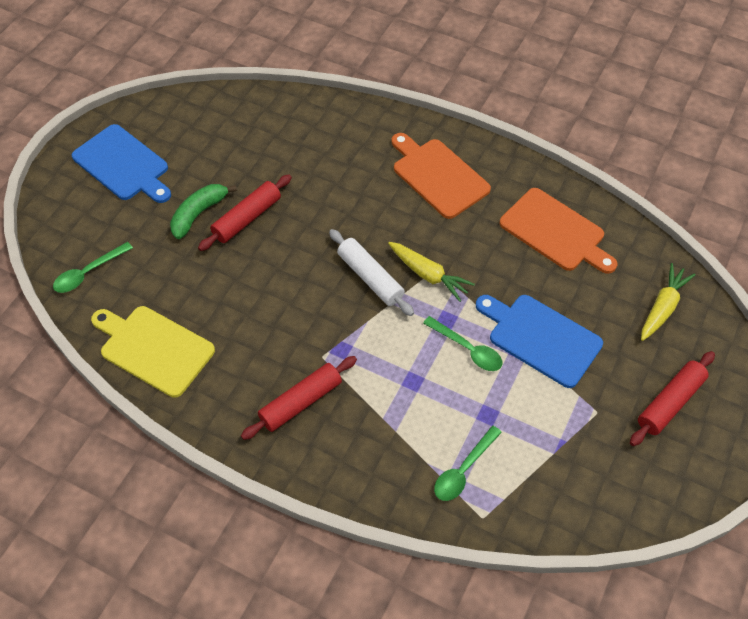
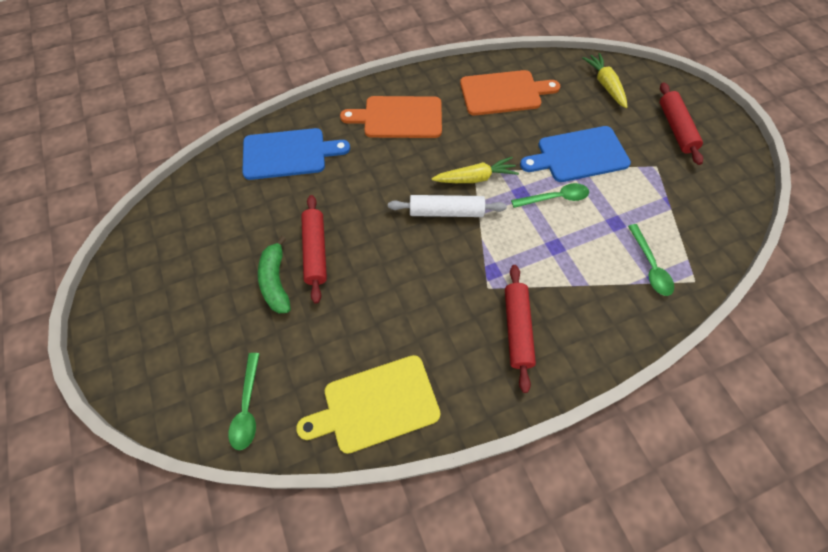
camera: 50 degrees left, 5 degrees up
(123, 165) = (165, 304): blue cutting board -> blue cutting board (288, 154)

